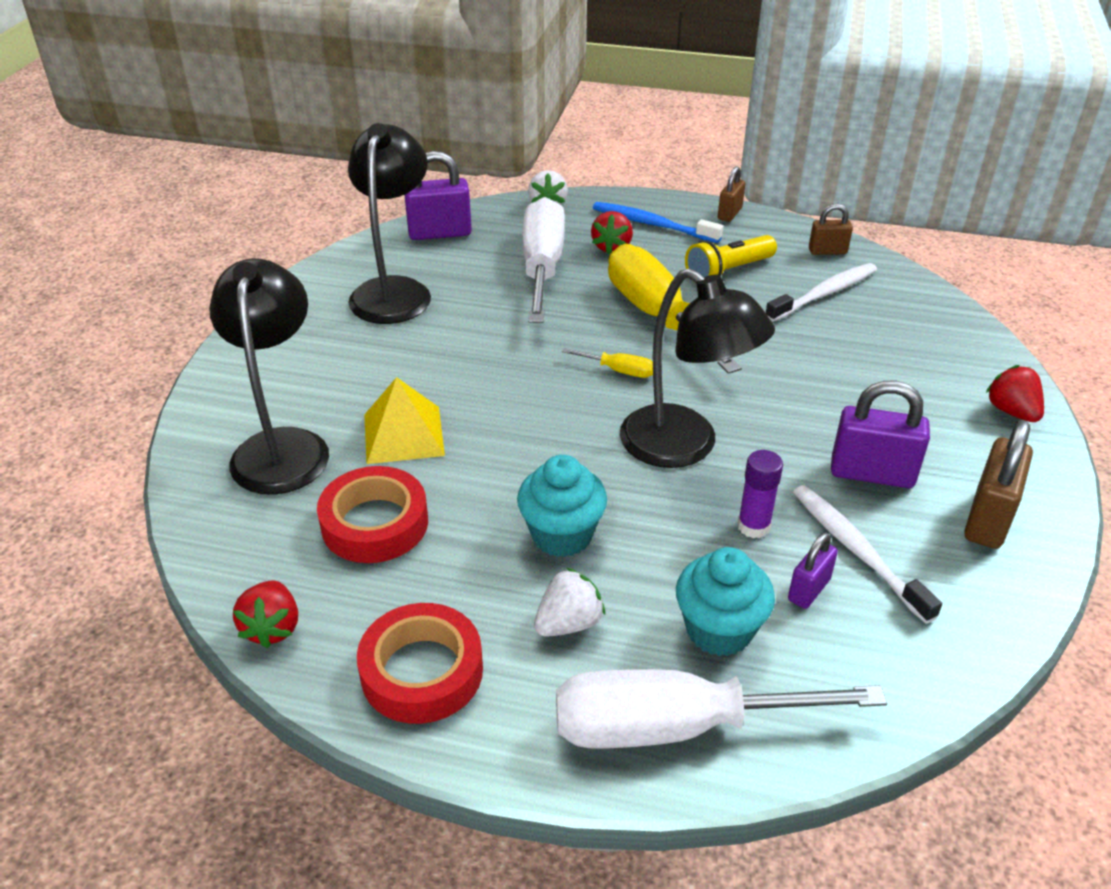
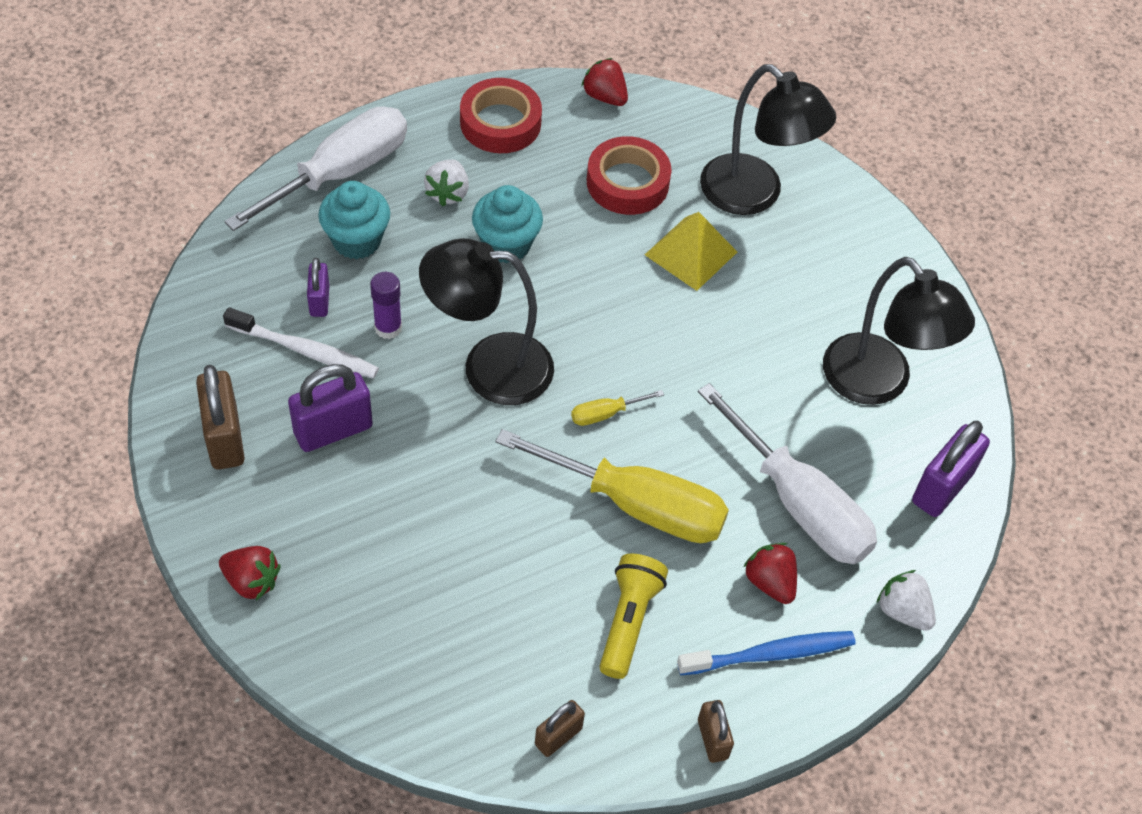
camera: 135 degrees right, 15 degrees up
(824, 294) = (512, 650): white toothbrush -> none

